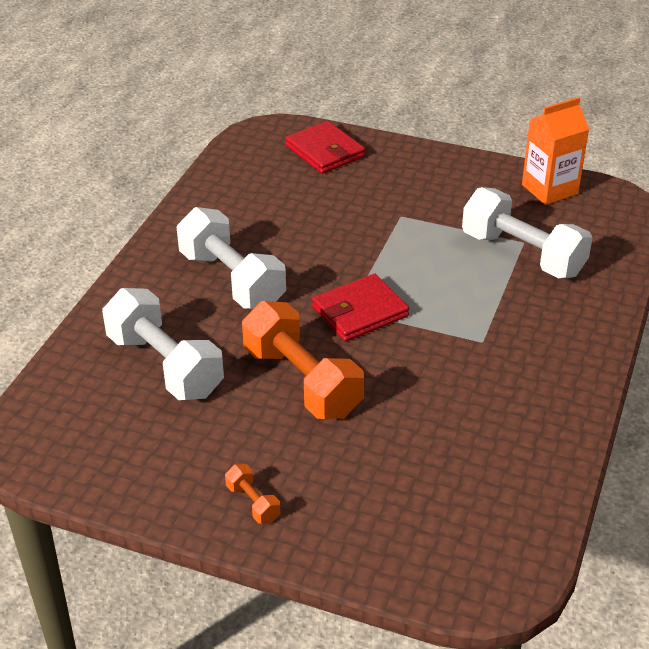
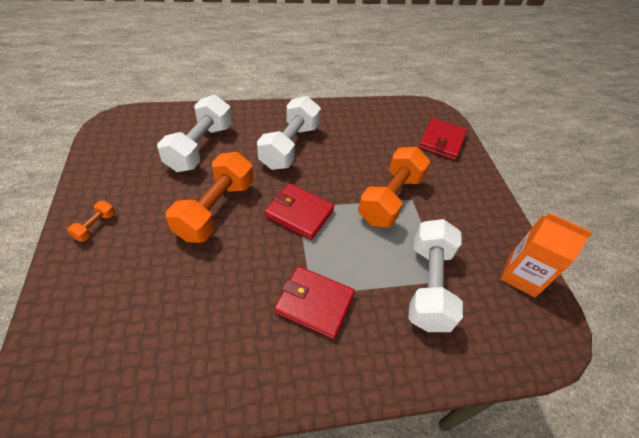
camera: 55 degrees right, 10 degrees up
(388, 231) = (390, 199): none -> orange dumbbell
(495, 343) = (314, 303): none -> red wallet

